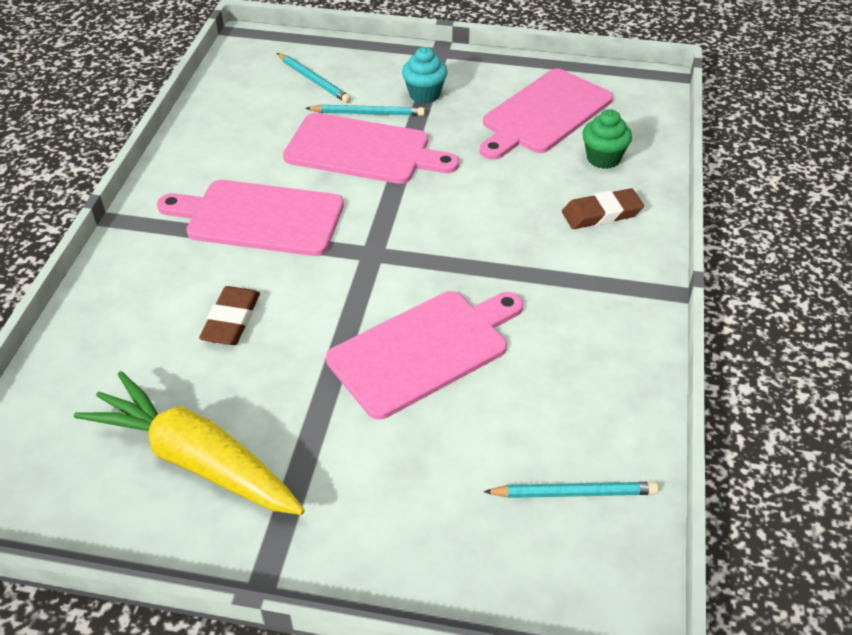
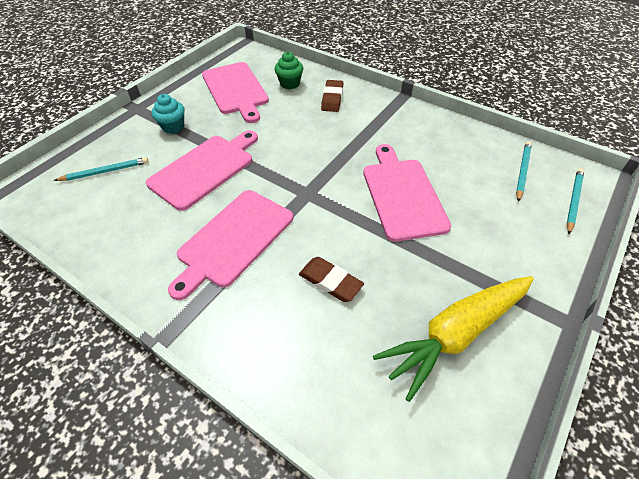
camera: 65 degrees left, 5 degrees up
(367, 113) = (168, 156): turquoise pencil -> turquoise pencil (573, 201)

